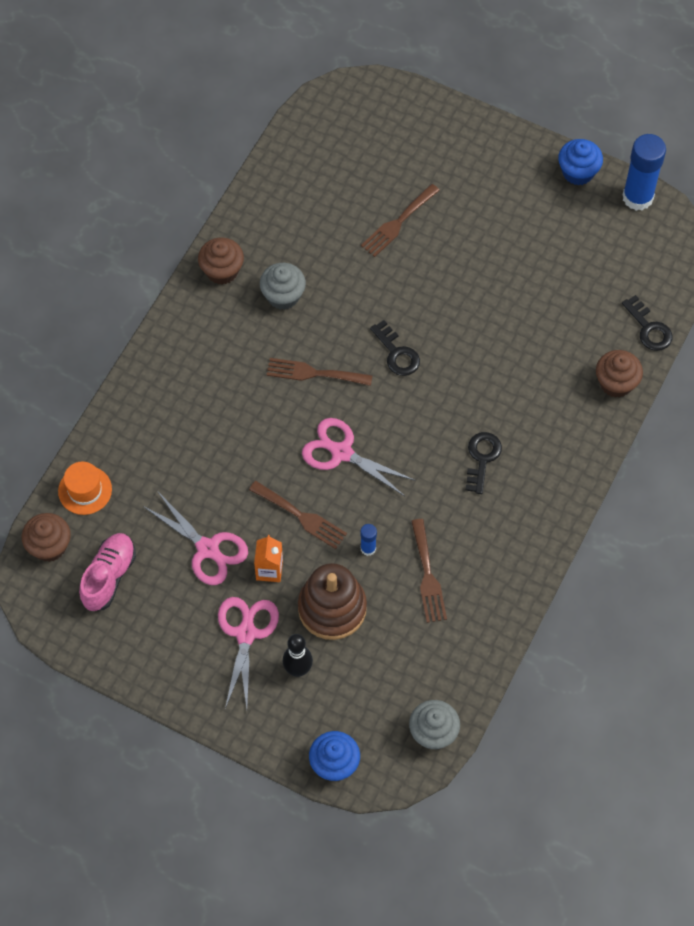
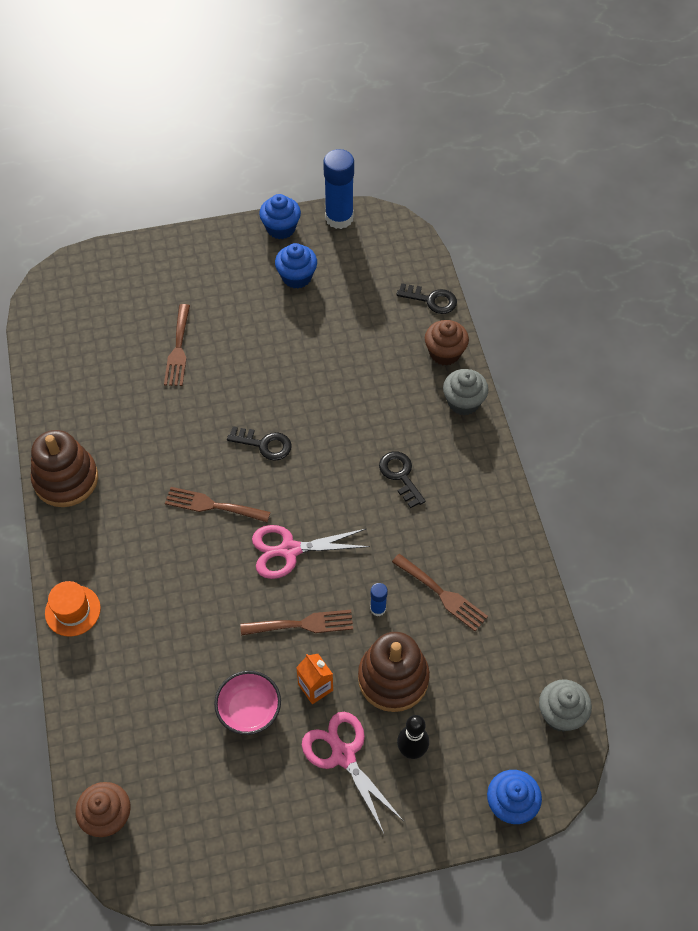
camera: 40 degrees left, 5 degrees down
(85, 490) = (99, 743): orange hat -> orange hat (72, 610)
(109, 577) = (184, 801): pink shoe -> none
(207, 549) = (249, 710): pink scissors -> pink bowl
(222, 271) = (66, 479): brown cupcake -> brown stacking toy
(283, 296) = (134, 464): grey cupcake -> grey cupcake (463, 402)
(313, 373) = (212, 505): brown fork -> brown fork turned 45 degrees clockwise
(551, 227) = (296, 277): none -> blue cupcake

